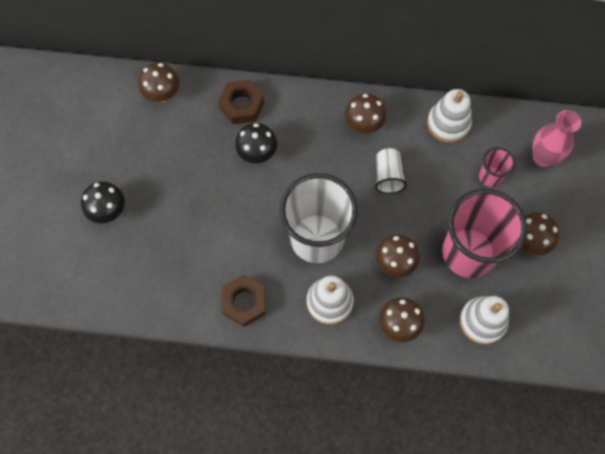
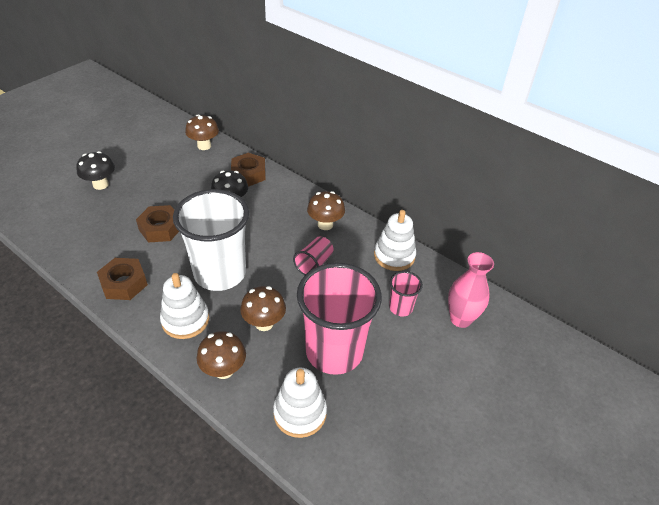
camera: 30 degrees right, 25 degrees down
(219, 225) = (160, 228): none -> brown nut
(388, 176) = (314, 264): white cup -> pink cup
(530, 241) = (398, 374): brown mushroom -> none

